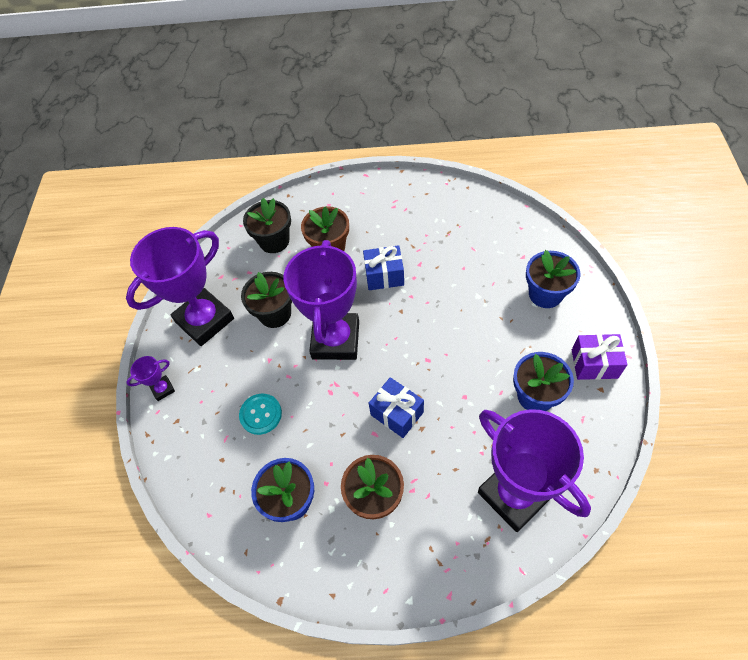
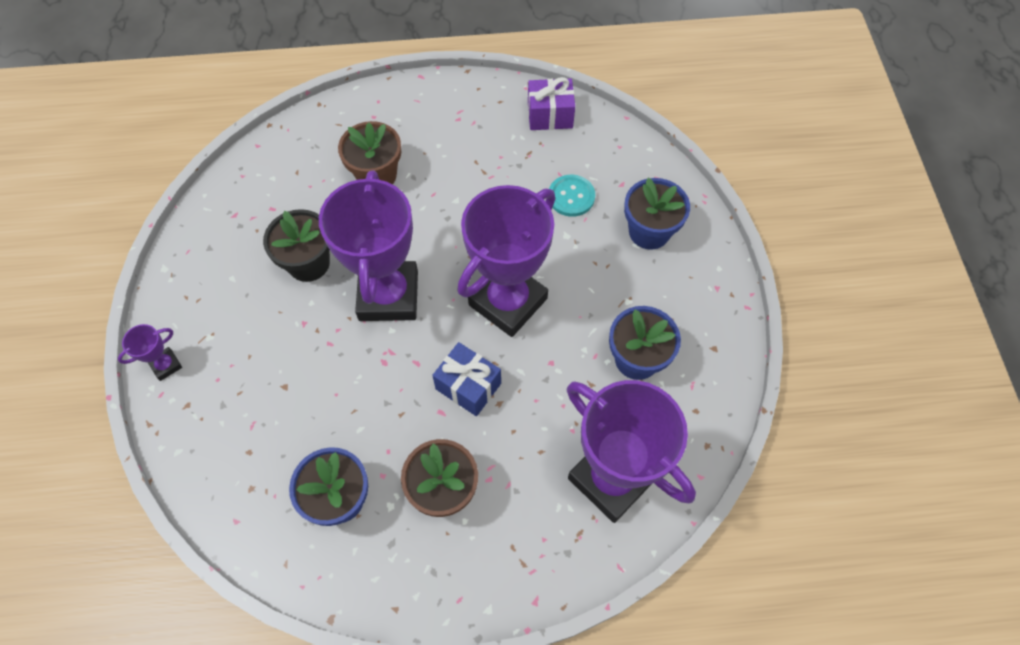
camera: 10 degrees left, 5 degrees up
(204, 320) = (216, 273): purple trophy -> purple trophy (508, 301)
(261, 414) = (296, 393): turquoise button -> turquoise button (571, 196)
(274, 241) = (303, 166): black flower pot -> none
(384, 276) = (448, 211): blue gift -> none
(594, 364) = (707, 318): purple gift -> purple gift (550, 115)

